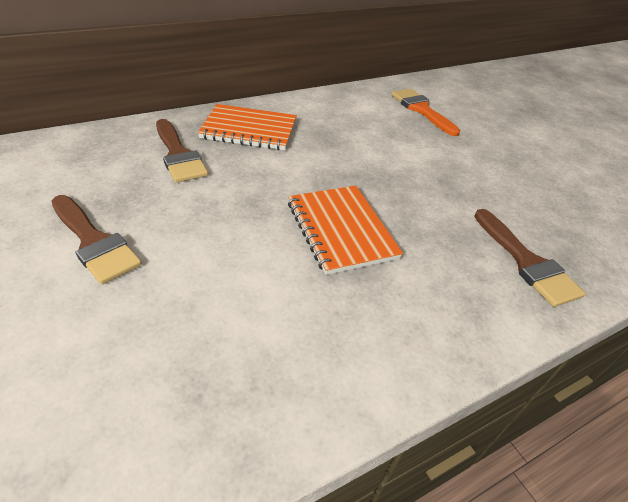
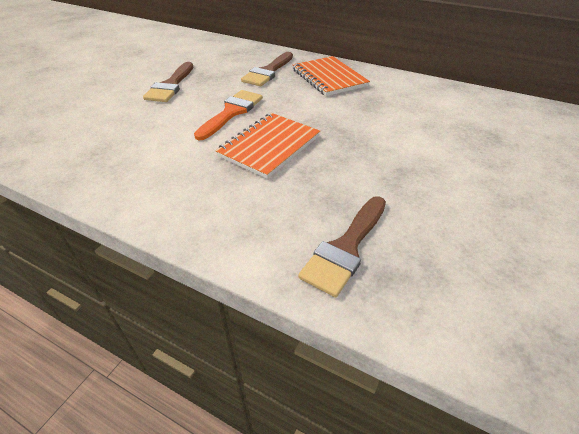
camera: 60 degrees right, 0 degrees up
(421, 110) = (497, 126): orange brush -> orange brush (232, 112)

